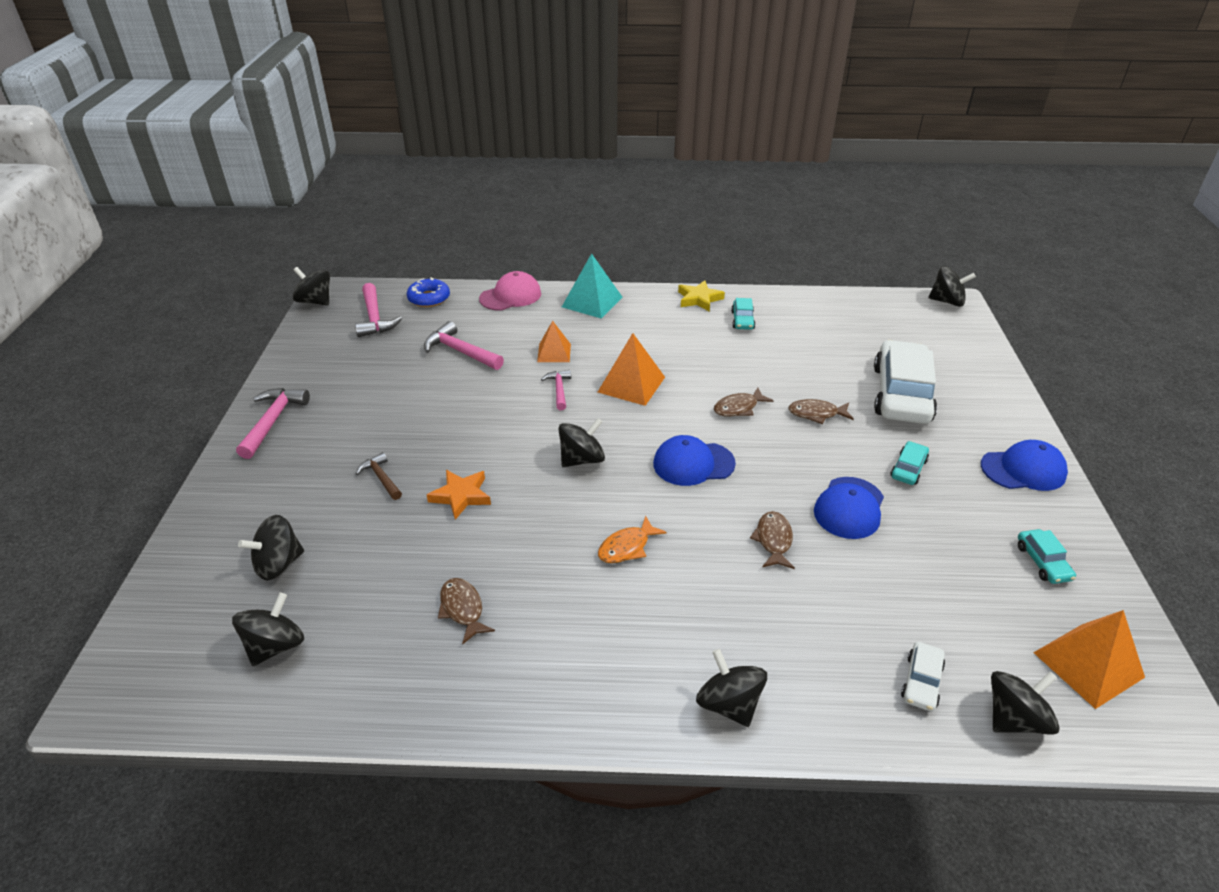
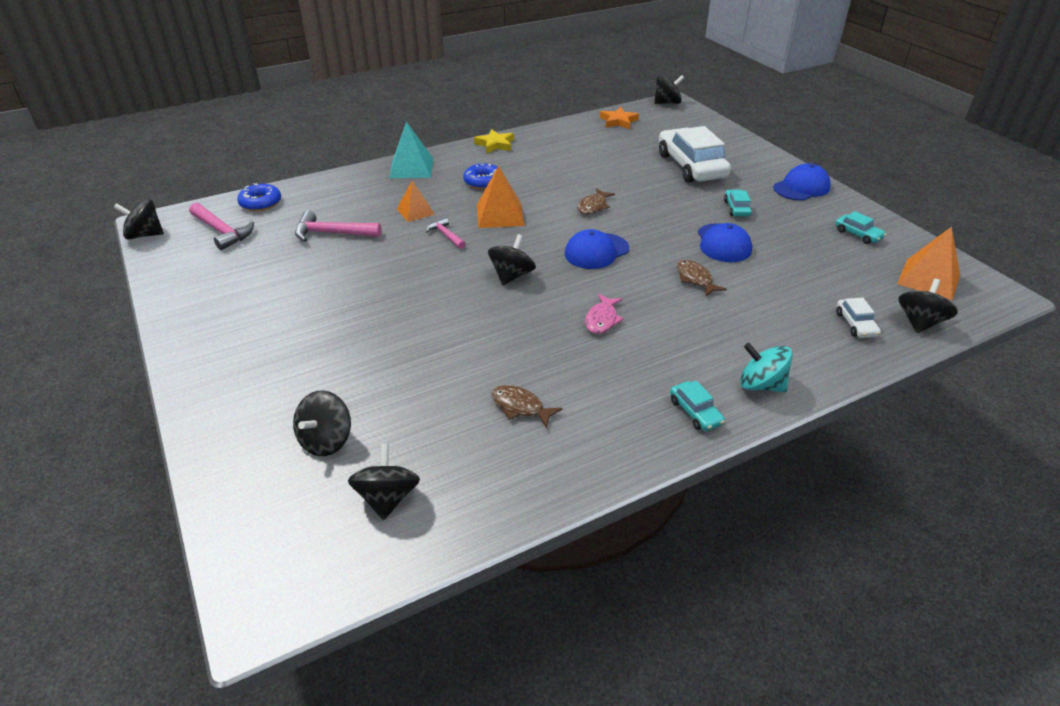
camera: 30 degrees left, 0 degrees up
(273, 421) = (202, 339): pink hammer -> none
(381, 478) = (355, 345): brown hammer -> none
(461, 496) = (439, 333): orange star -> orange star (618, 121)
(510, 296) = (336, 182): pink cap -> none
(627, 547) = (602, 320): orange fish -> pink fish
(648, 340) = (483, 182): none -> blue donut
(728, 704) = (761, 385): black spinning top -> turquoise spinning top
(742, 320) = (541, 150): turquoise car -> turquoise car (695, 412)
(816, 414) = (649, 194): brown fish -> none

